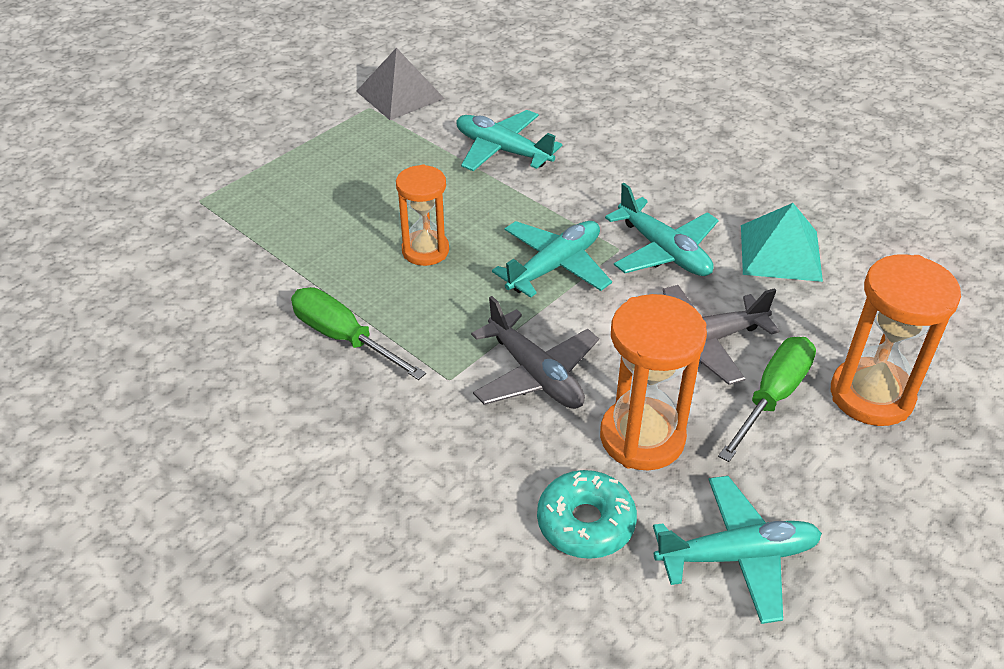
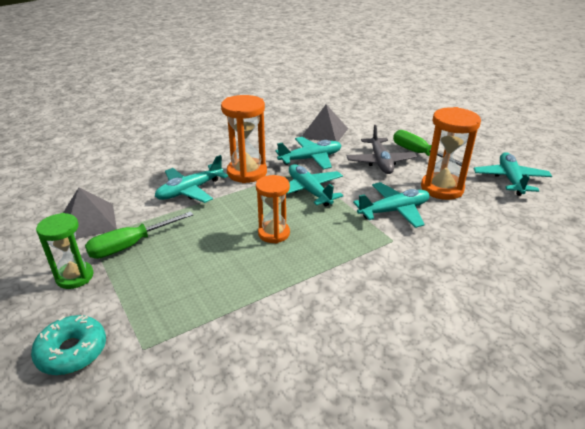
camera: 75 degrees left, 10 degrees down
(297, 121) = (75, 277): none -> green hourglass
(343, 338) = (347, 278): green screwdriver -> green screwdriver (130, 245)
(535, 374) = (394, 211): grey plane -> turquoise plane
(585, 523) = (497, 213): turquoise donut -> turquoise donut (72, 351)
(780, 252) = (324, 132): turquoise pyramid -> grey pyramid
(871, 395) = (420, 134): orange hourglass -> orange hourglass (247, 173)

